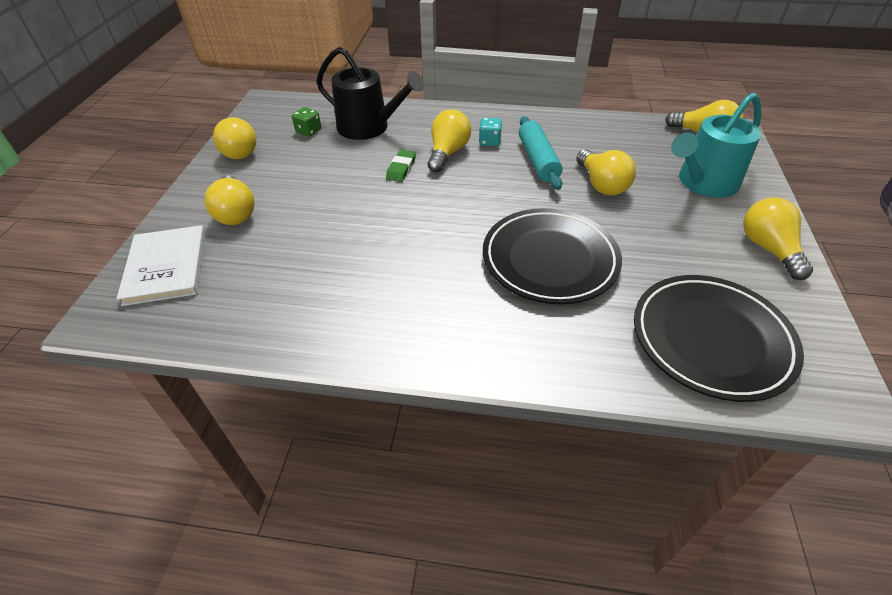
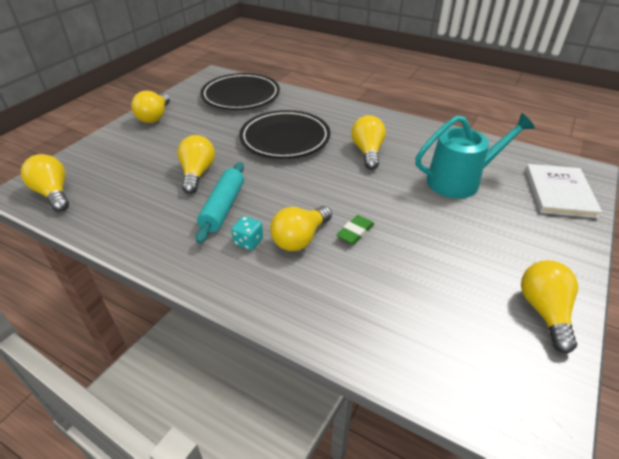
camera: 160 degrees left, 5 degrees down
(235, 213) = (519, 225): yellow light bulb -> yellow light bulb (367, 152)
(308, 131) = (456, 323): green dice -> none
(369, 127) = (374, 305): black watering can -> none
(703, 183) = (125, 157): turquoise watering can -> turquoise watering can (459, 181)

